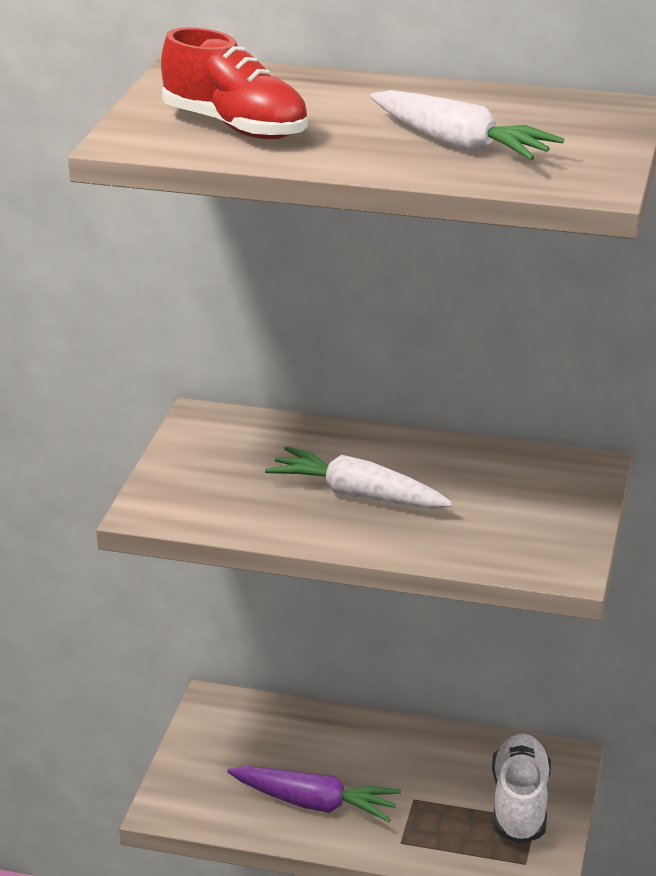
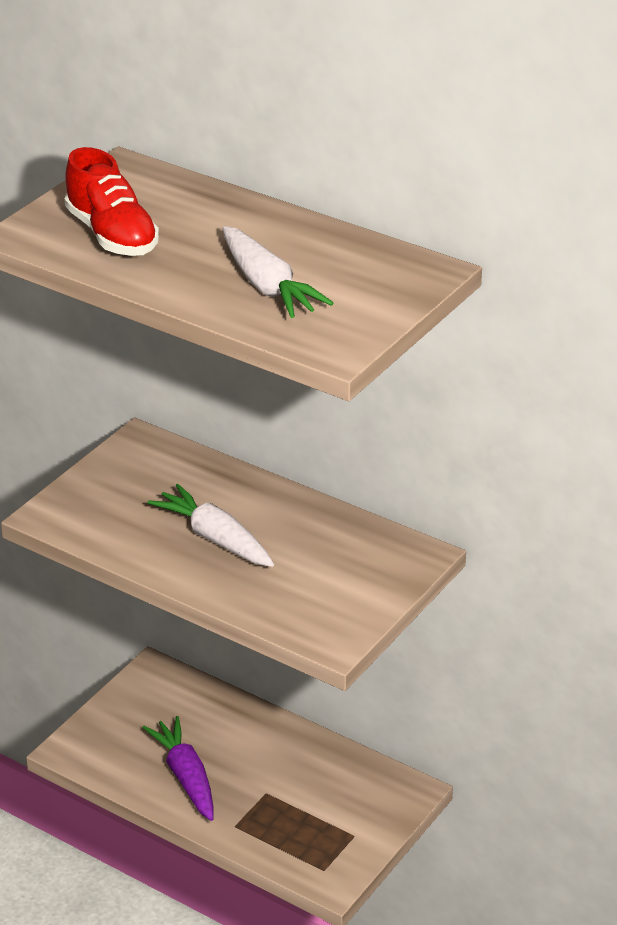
camera: 20 degrees right, 5 degrees up
(315, 804) = (185, 776): purple carrot -> purple carrot turned 150 degrees counterclockwise
(519, 804) = (349, 819): white shoe -> none

